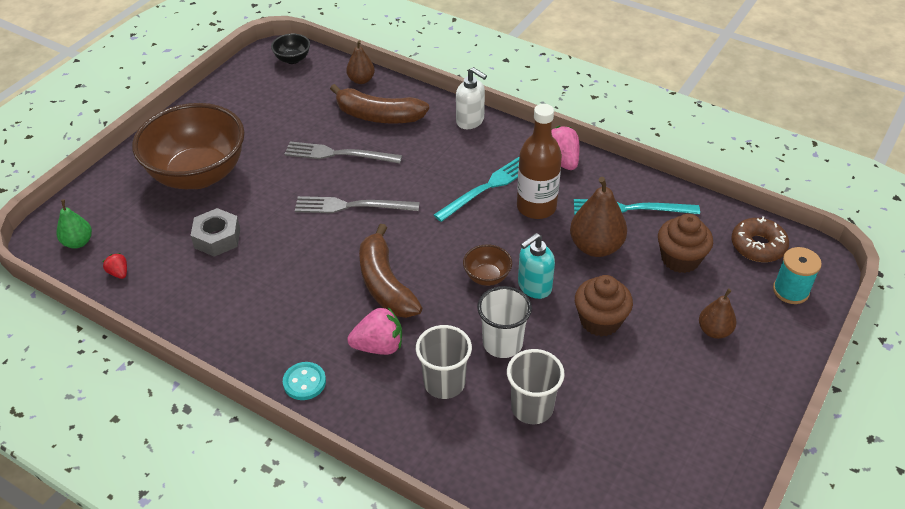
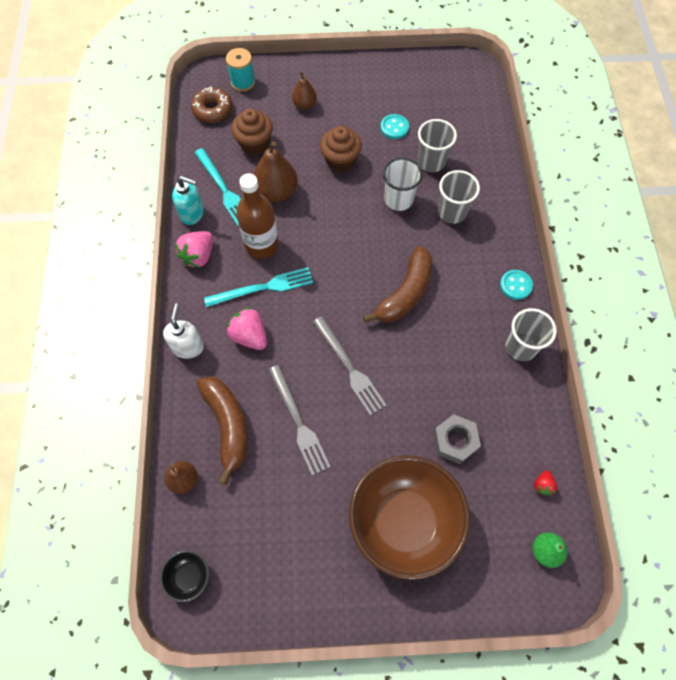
camera: 125 degrees left, 20 degrees up
(241, 340) = (521, 347): none -> grey cup
(379, 346) = (456, 263): pink strawberry -> pink strawberry (250, 336)
(486, 188) = (263, 288): turquoise fork -> turquoise fork turned 150 degrees clockwise
(487, 277) = (351, 238): brown bowl -> none
(534, 287) = (339, 207): turquoise soap dispenser -> turquoise soap dispenser (192, 214)
(615, 401) = (394, 127): none -> turquoise button

